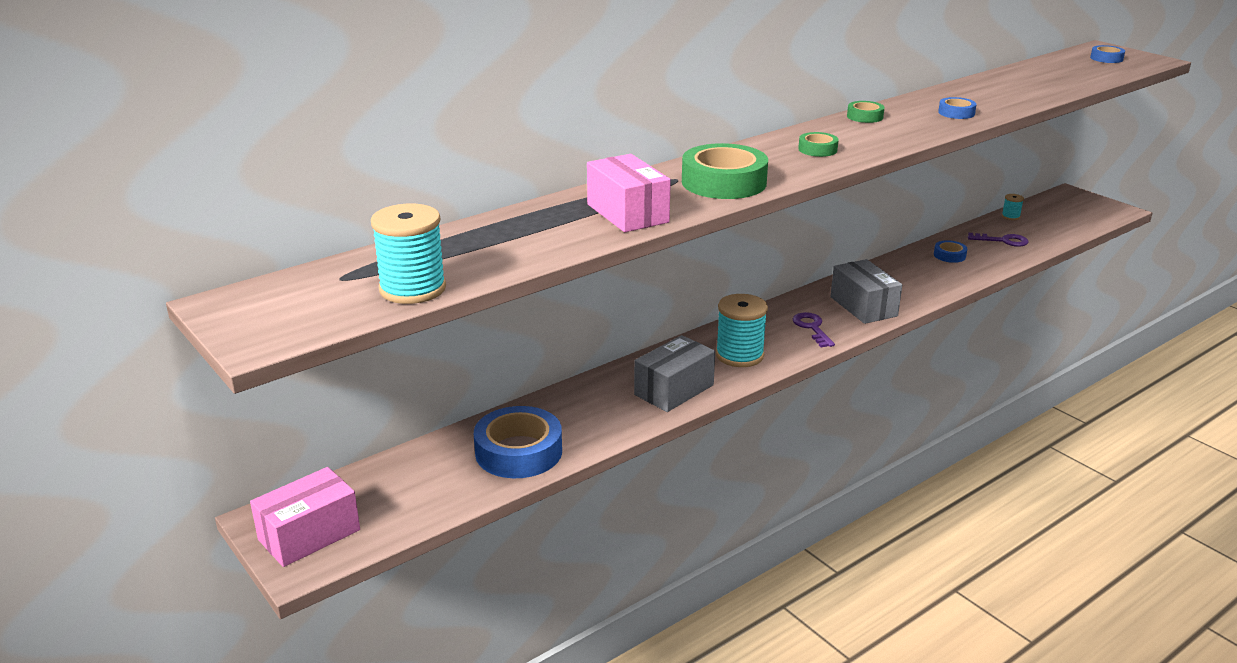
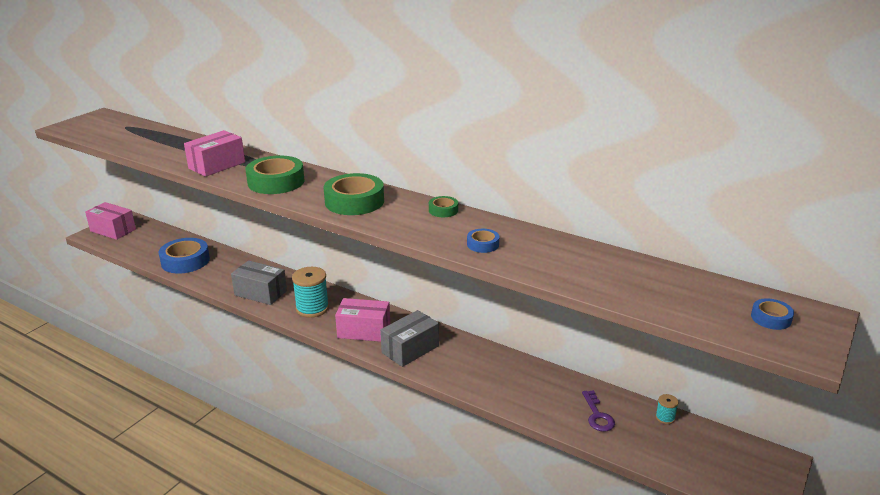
camera: 70 degrees right, 0 degrees up
(412, 289) = (113, 140): turquoise spool -> none
(812, 328) = (364, 331): purple key -> pink box
(817, 149) = (354, 201): green tape -> green tape, size x2.04
(949, 255) = (538, 385): blue tape -> none

